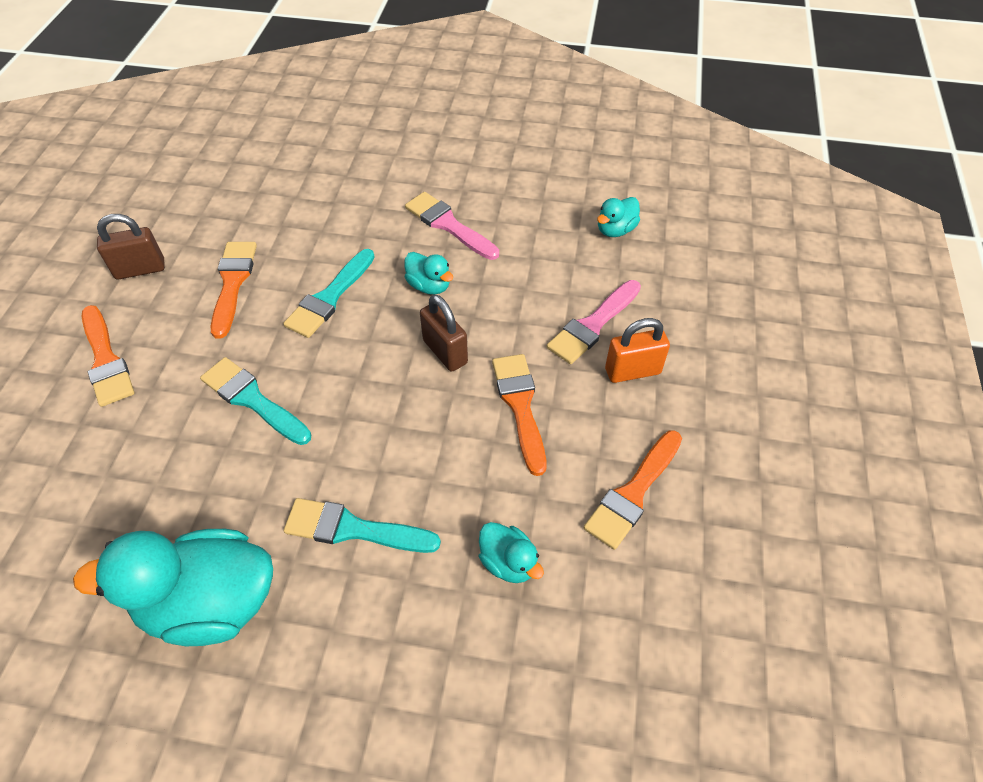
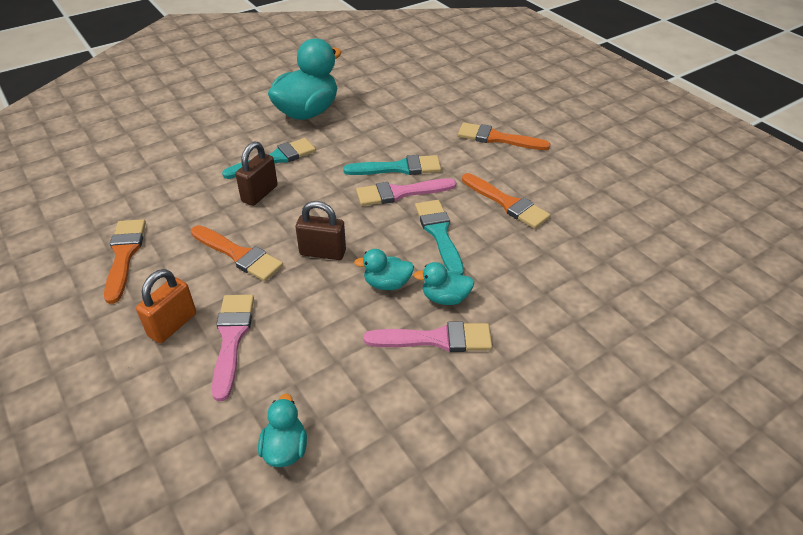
camera: 135 degrees right, 10 degrees down
(140, 269) = (567, 176): brown padlock -> brown padlock (259, 194)
(297, 366) = (400, 193): none -> pink brush
(508, 562) = (179, 190): turquoise duck -> turquoise duck (445, 298)

